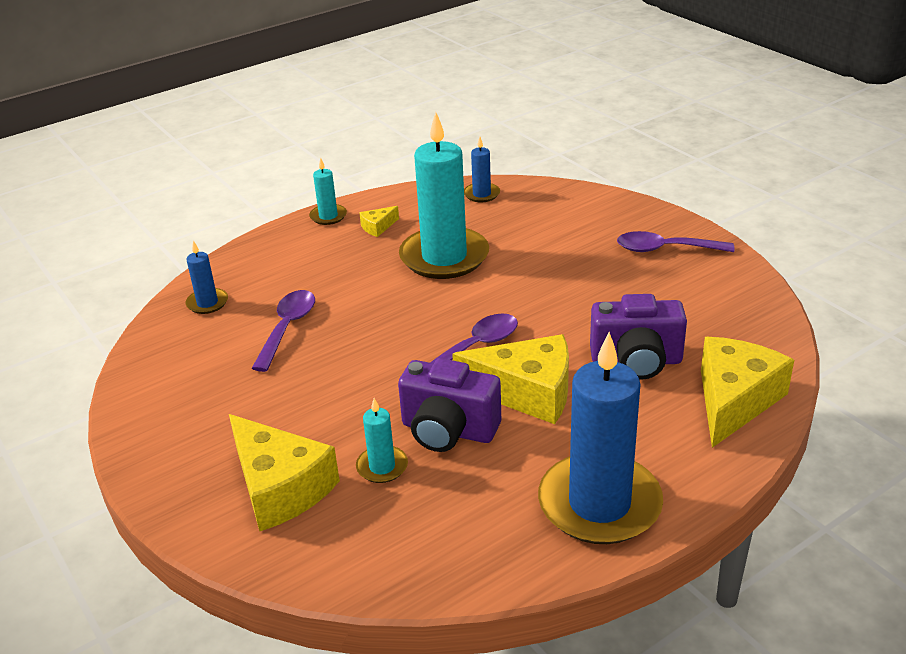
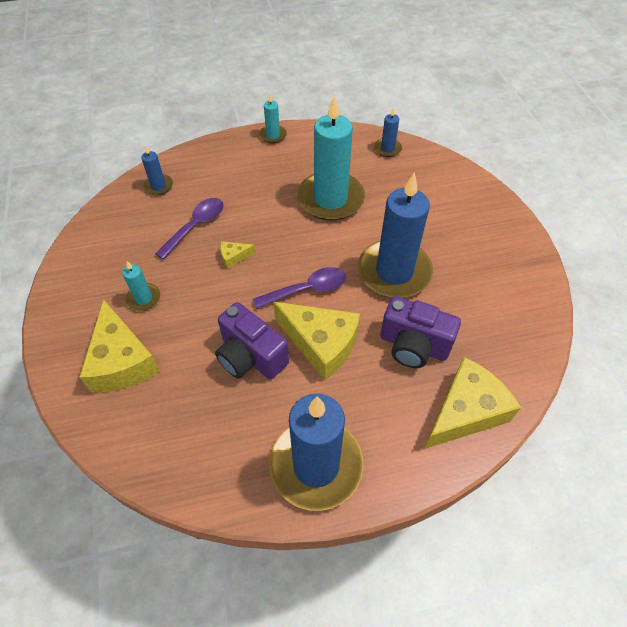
camera: 20 degrees right, 20 degrees up
(378, 227) = (300, 156): yellow cheese -> yellow cheese (234, 257)
(382, 467) = (192, 370): turquoise candle -> turquoise candle (143, 298)
(568, 302) = (394, 272): none -> blue candle
(665, 249) = (494, 246): purple spoon -> none

